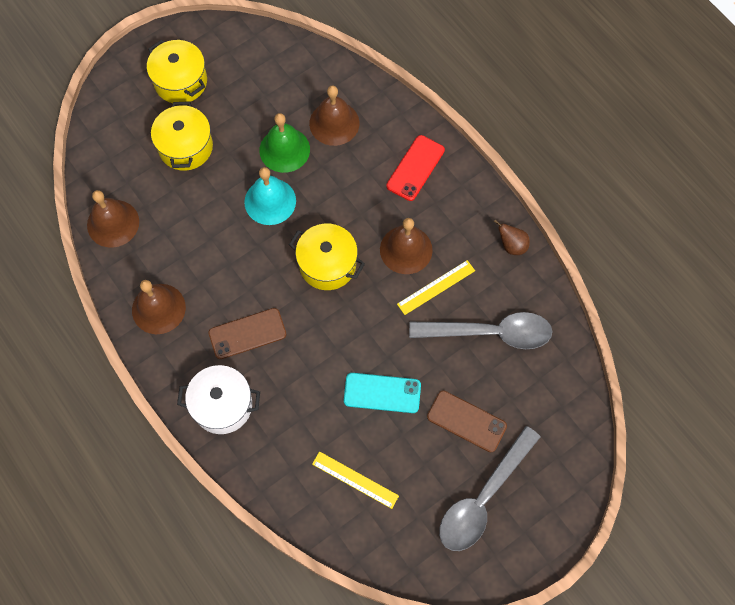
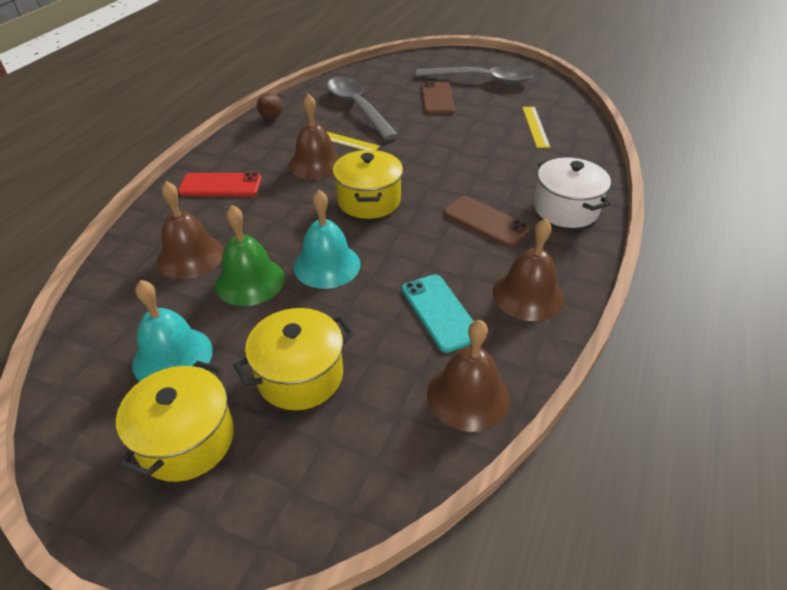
camera: 120 degrees left, 25 degrees down
(244, 90) = (172, 356): none -> turquoise bell
(382, 393) = (457, 136): turquoise phone -> turquoise phone (440, 312)

